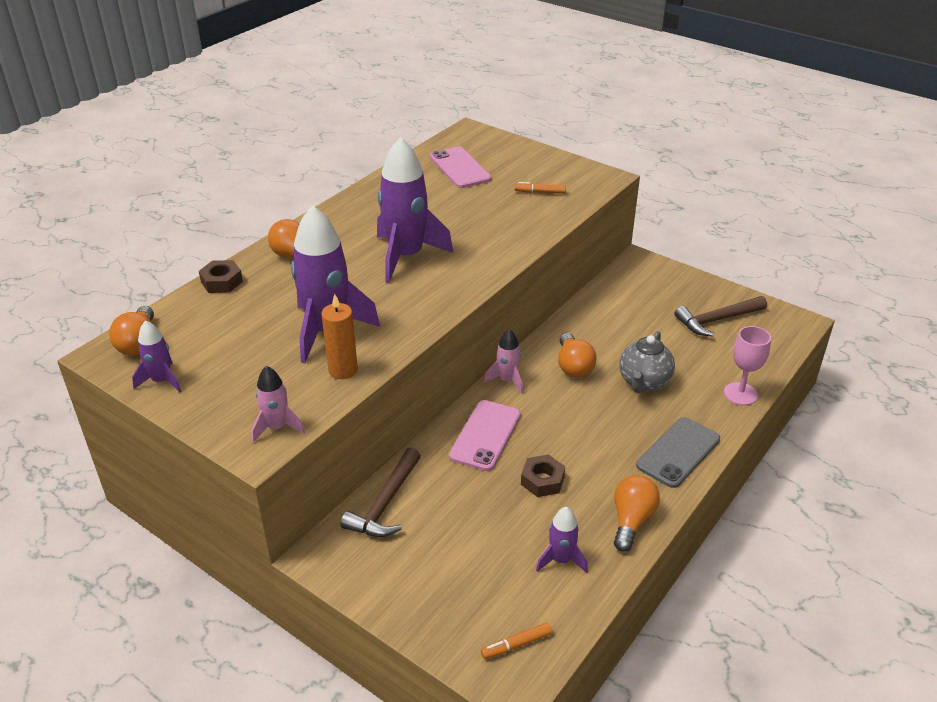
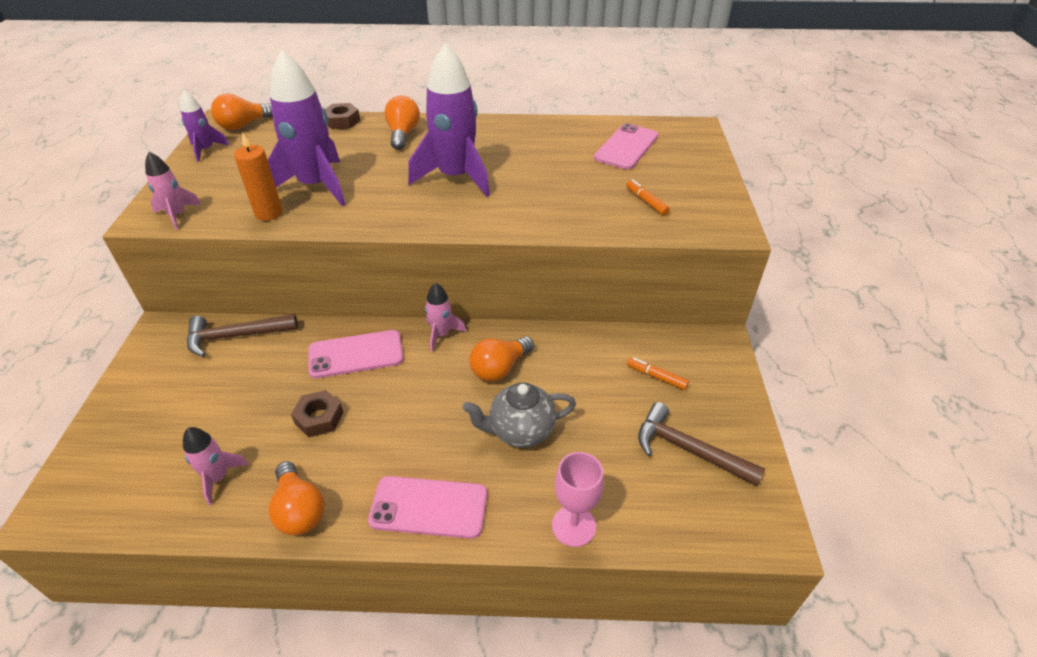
camera: 55 degrees right, 5 degrees up
(516, 645) = (97, 492): orange marker -> orange marker (656, 377)
(561, 559) = (218, 478): purple rocket -> pink rocket
(631, 520) = (299, 510): orange light bulb -> orange light bulb turned 75 degrees clockwise
(678, 452) = (429, 507): grey phone -> pink phone

